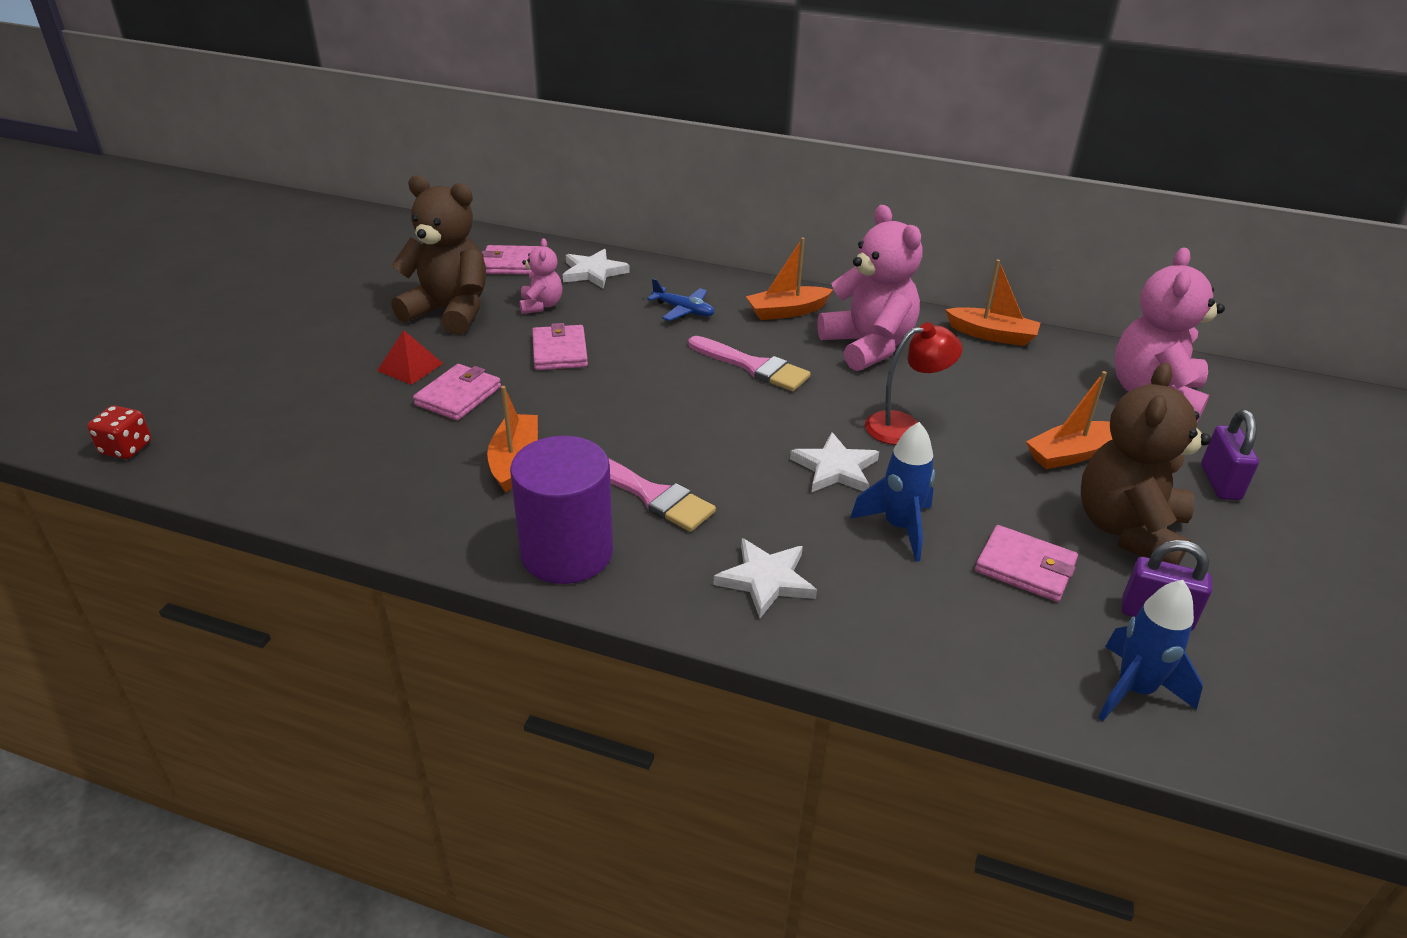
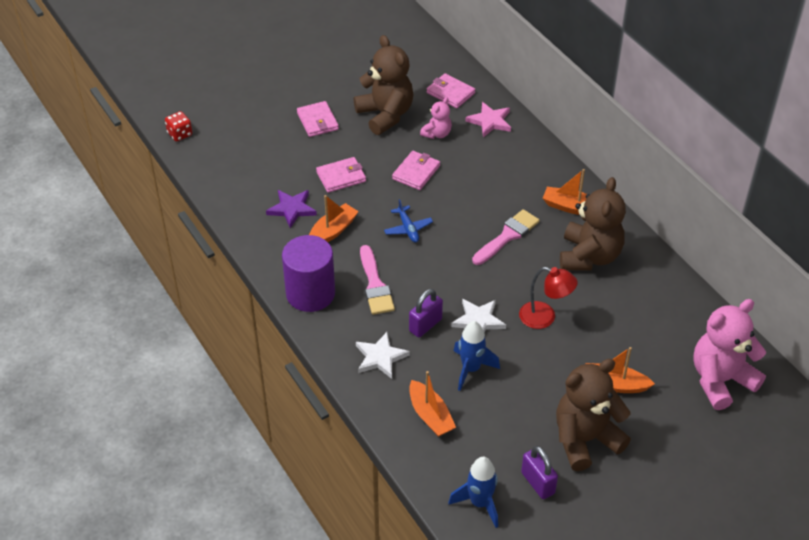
camera: 40 degrees right, 10 degrees up
(410, 367) = (334, 145): red pyramid -> none
(421, 462) = (292, 209): none -> purple star
(593, 272) = (490, 121): white star -> pink star
(683, 310) = (511, 176): blue plane -> blue plane (408, 228)
(753, 367) = (507, 236): pink brush -> pink brush turned 120 degrees counterclockwise
(868, 346) = (589, 256): pink teddy bear -> brown teddy bear
(992, 335) = (676, 288): orange boat -> orange boat (430, 415)
(1025, 567) = (506, 424): pink wallet -> pink wallet (317, 121)
(1220, 483) = (676, 448): purple padlock -> purple padlock (425, 325)

